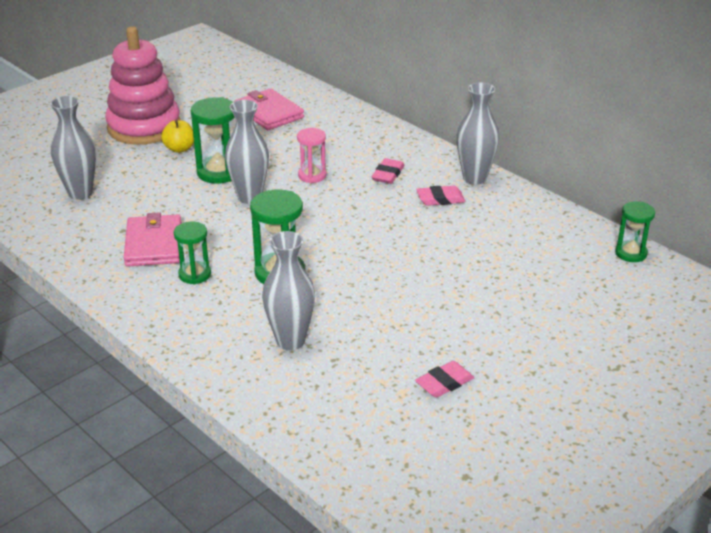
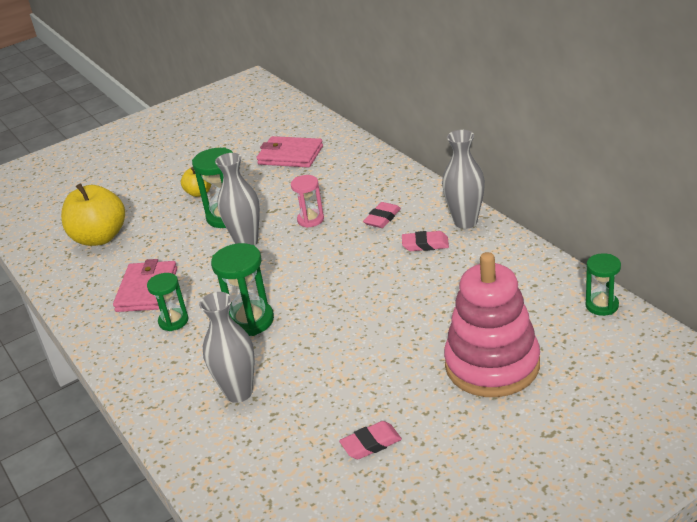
camera: 15 degrees right, 0 degrees up
(80, 193) = (100, 238): grey vase -> yellow apple
(144, 127) = (175, 171): pink stacking toy -> pink stacking toy (492, 365)
(269, 113) = (290, 155): pink wallet -> pink wallet turned 45 degrees counterclockwise

